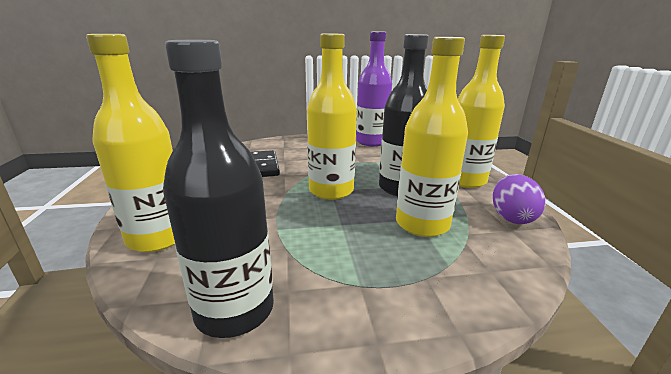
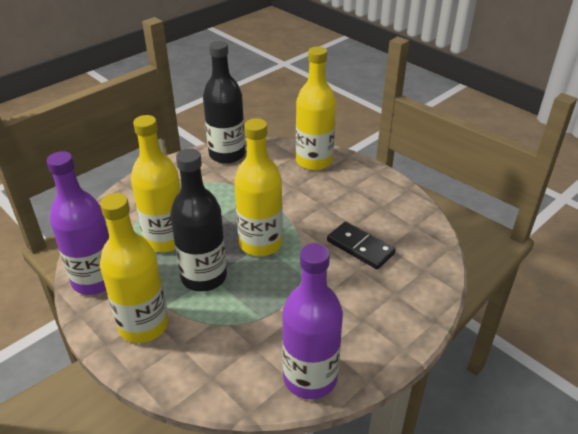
camera: 145 degrees right, 15 degrees up
(511, 217) = (95, 280): purple egg -> purple bottle

